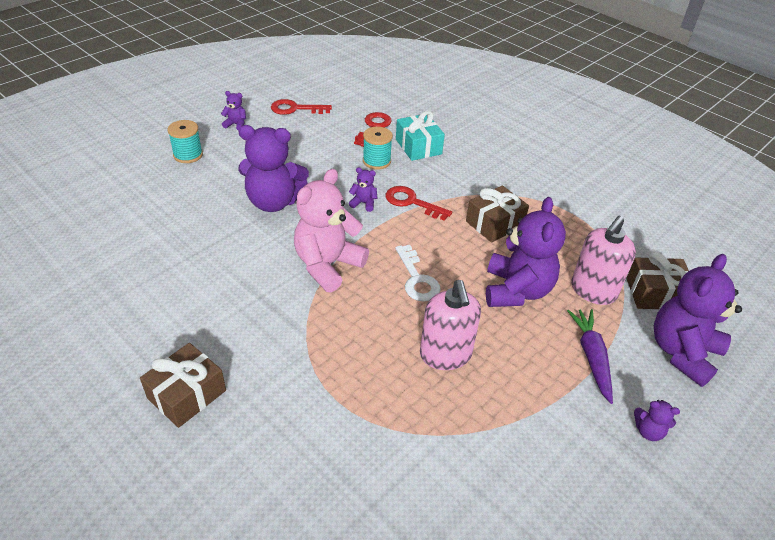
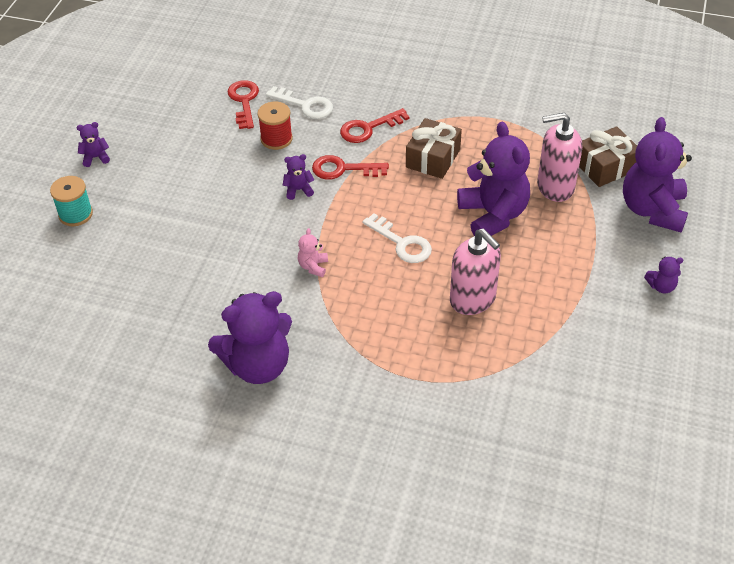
camera: 25 degrees left, 5 degrees up
(187, 394) = (285, 435): brown gift -> none
(273, 202) = (210, 227): purple teddy bear -> purple teddy bear (258, 365)
(295, 109) = (144, 112): red key -> red key (368, 128)
(328, 265) = (313, 266): pink teddy bear -> pink teddy bear, size x0.43
(376, 161) = (276, 139): turquoise spool -> red spool
(418, 147) = (305, 105): turquoise gift -> white key
(591, 357) = (587, 246): purple carrot -> none
(593, 291) = (555, 187): pink soap dispenser -> pink soap dispenser turned 75 degrees clockwise

